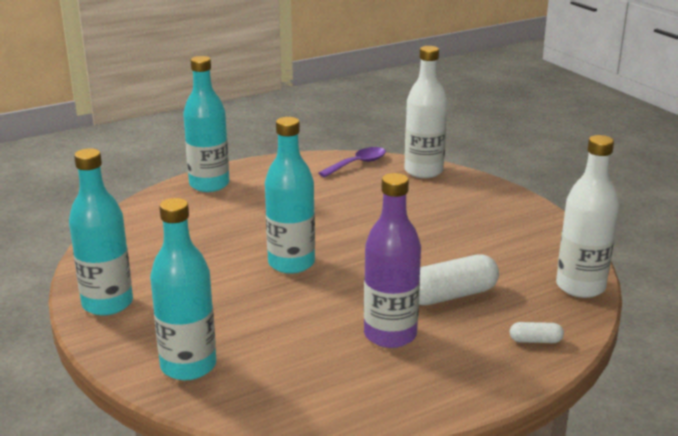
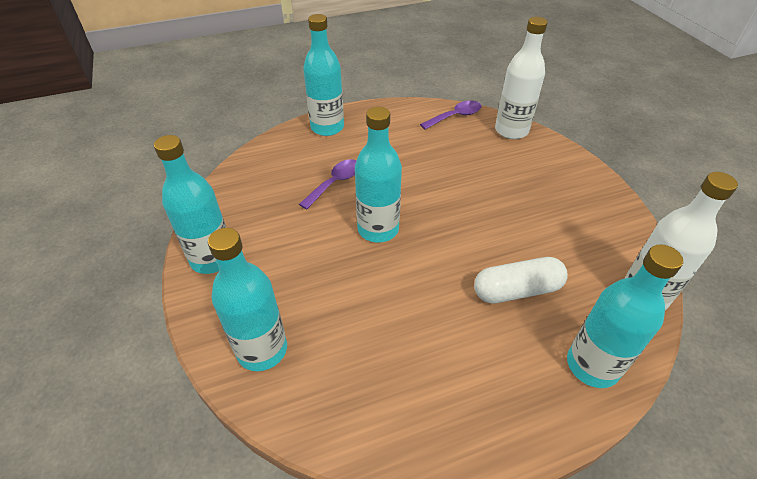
camera: 10 degrees right, 20 degrees up
(232, 230) = (335, 183): none -> purple spoon
(390, 335) = (452, 336): purple bottle -> none
(535, 340) = (592, 365): white capsule -> turquoise bottle

